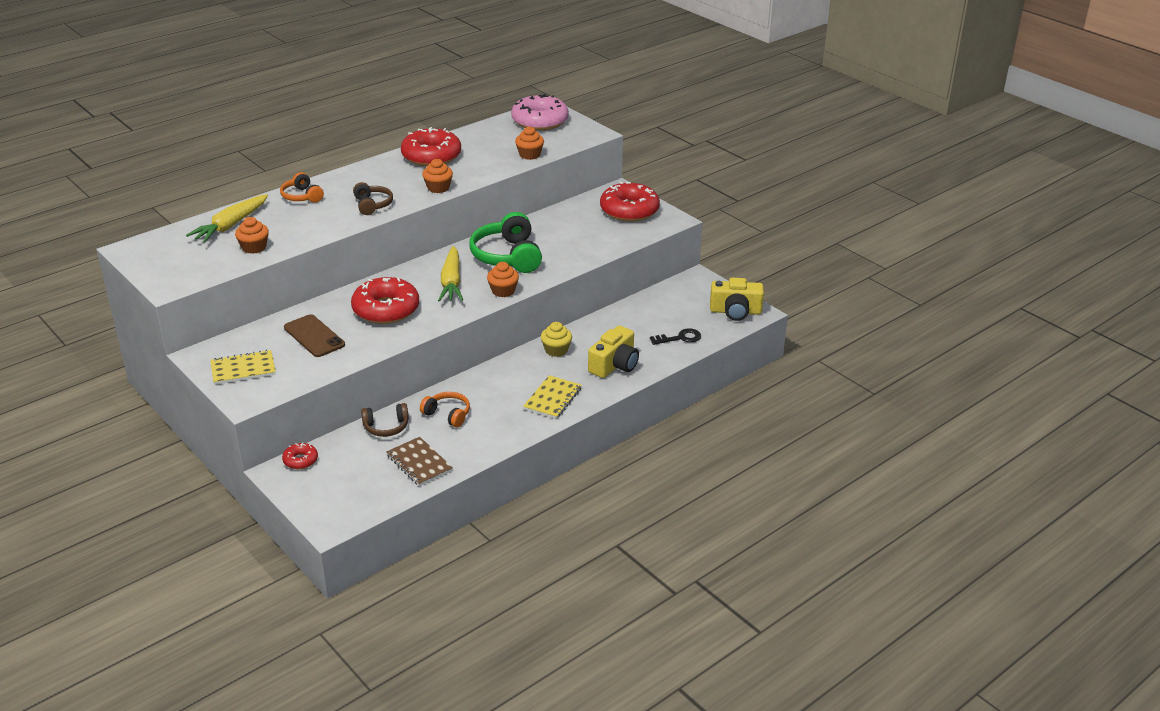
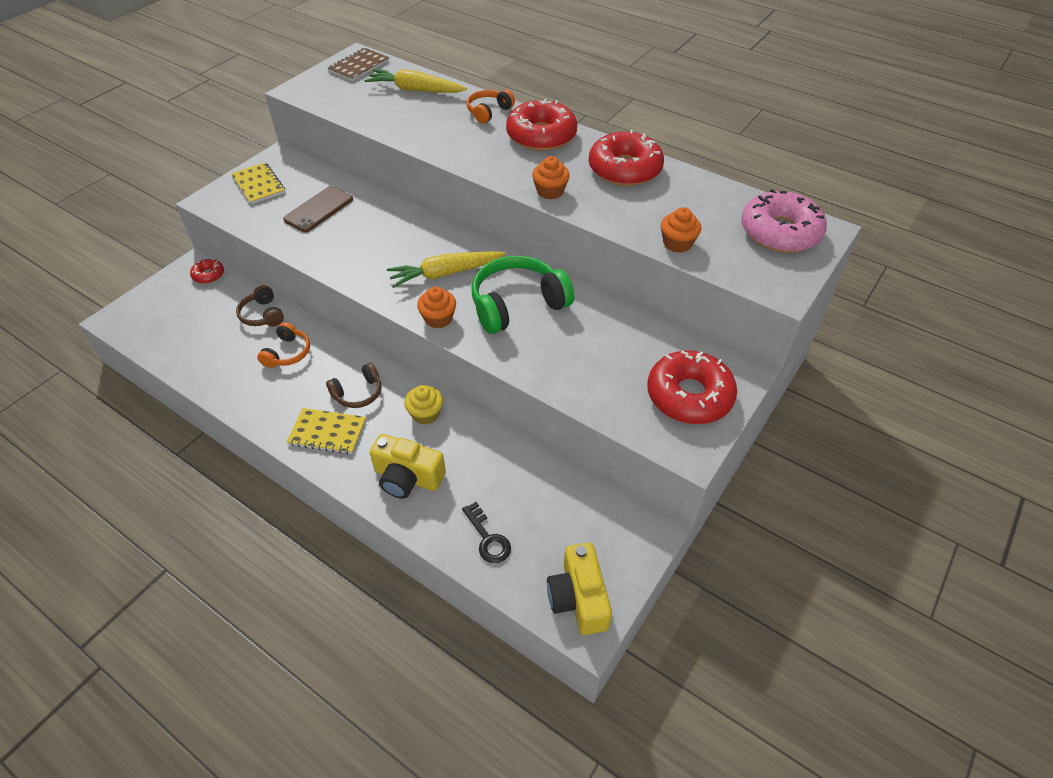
camera: 75 degrees right, 15 degrees up
(254, 247) = (377, 112): orange cupcake -> none
(372, 205) = (489, 157): brown headphones -> brown headphones (358, 393)
(386, 309) = (377, 241): red donut -> red donut (541, 136)
(419, 463) = (205, 353): brown notebook -> brown notebook (359, 66)

